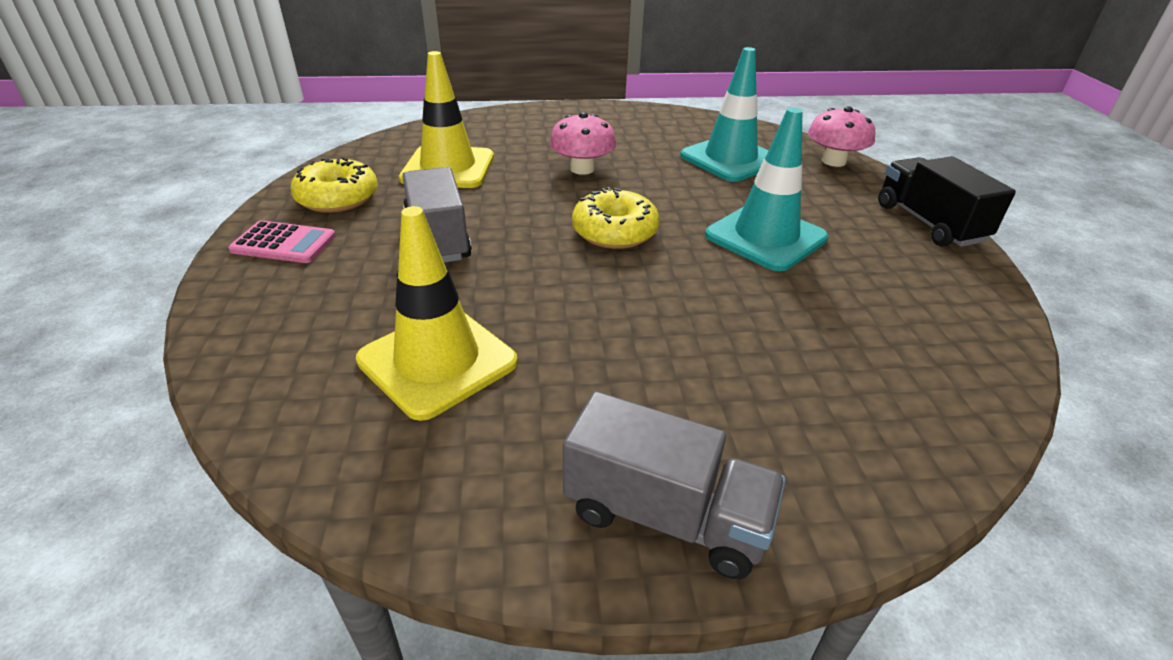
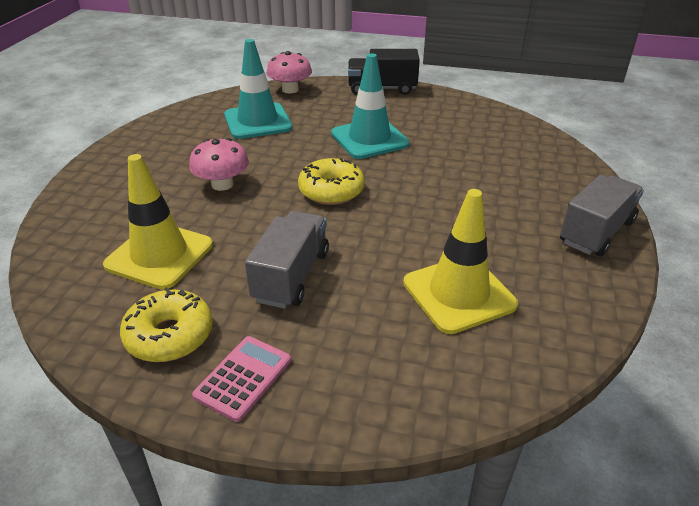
camera: 70 degrees left, 0 degrees up
(438, 238) = (291, 276): grey truck -> grey truck turned 105 degrees clockwise

